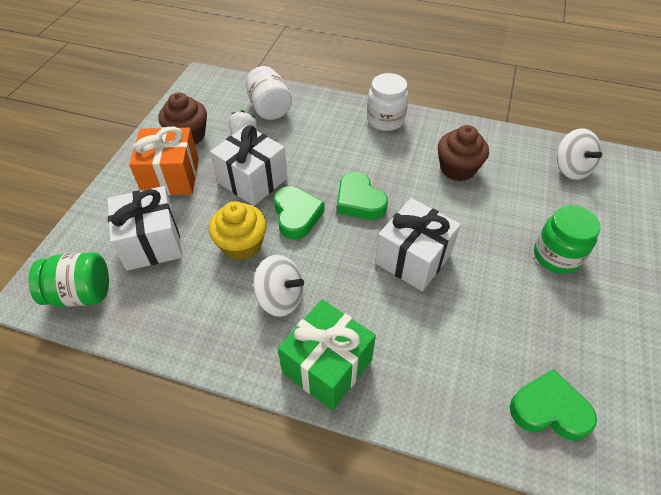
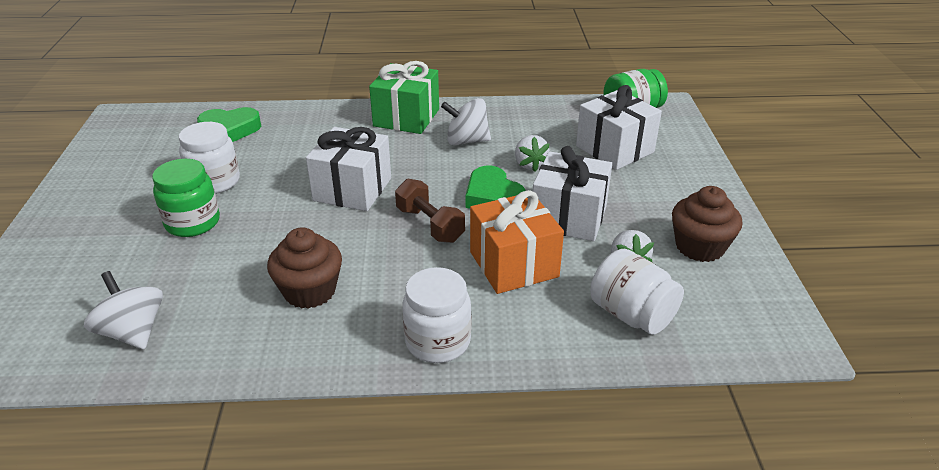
camera: 160 degrees right, 15 degrees down
(171, 177) = (663, 200): orange gift -> orange gift (513, 264)
(242, 245) = (530, 164): yellow cupcake -> white strawberry
(359, 201) = (430, 225): green heart -> brown dumbbell
(548, 308) = (215, 182): none -> white jar

